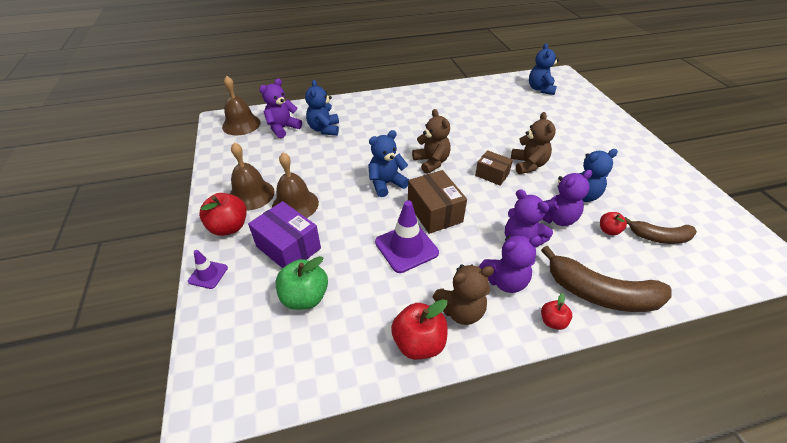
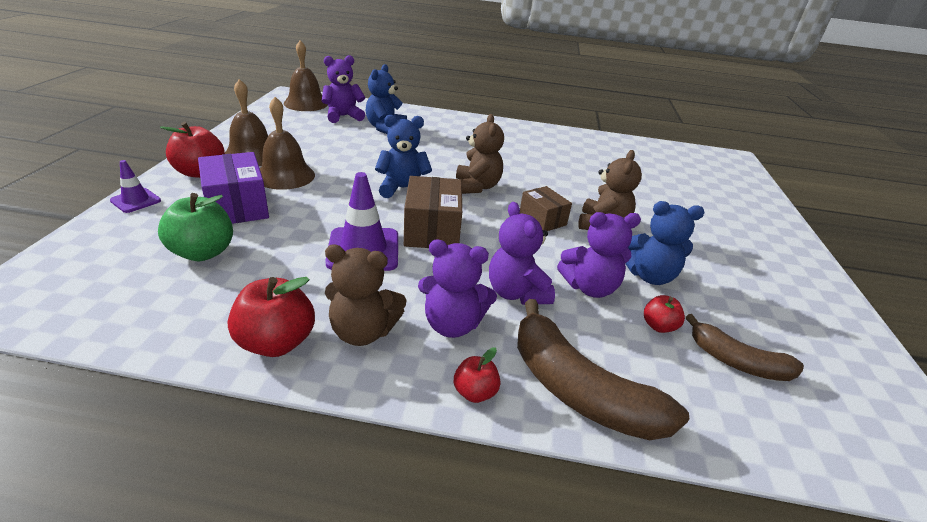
camera: 20 degrees right, 10 degrees down
(540, 89) = (689, 163): blue teddy bear -> none

